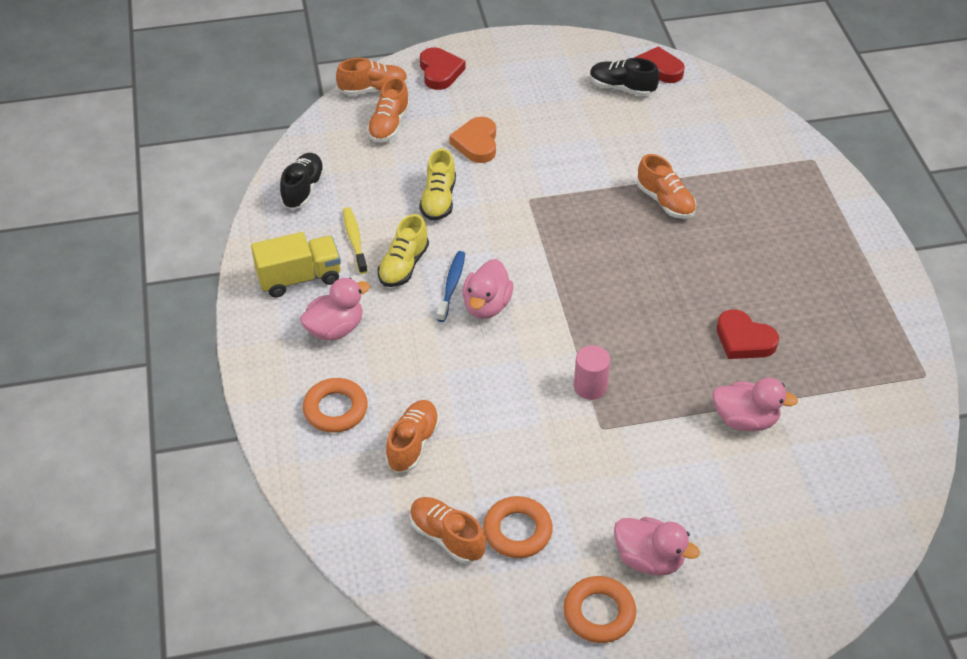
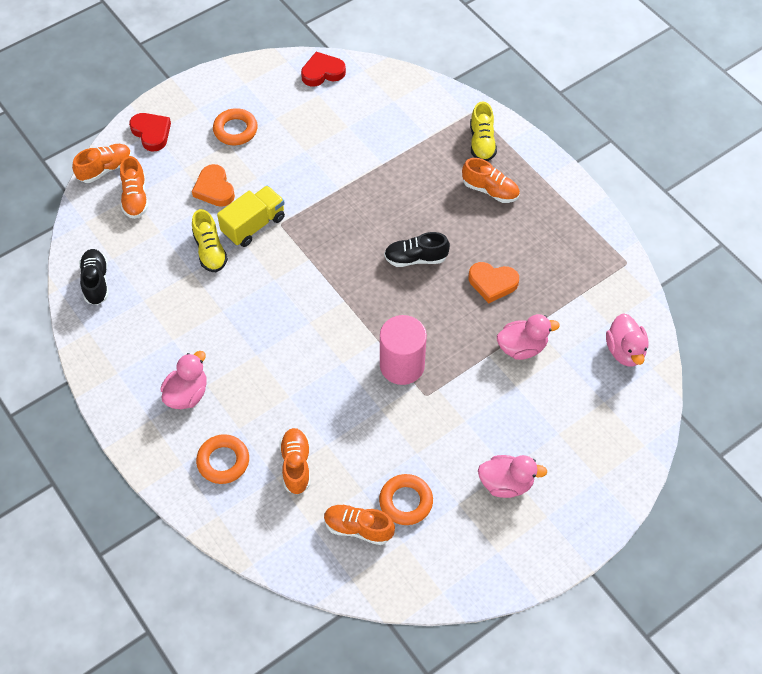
camera: 25 degrees left, 10 degrees up
(299, 278) = (135, 361): yellow truck -> yellow truck (253, 225)
(354, 240) = (162, 311): yellow toothbrush -> none
(403, 266) = (212, 319): yellow shoe -> yellow shoe (482, 142)
(451, 285) = (258, 322): blue toothbrush -> none
(486, 305) = (293, 328): pink duck -> pink duck (625, 351)
(590, 387) = (402, 365): pink cylinder -> pink cylinder, size x1.70
(599, 613) = (491, 539): orange ring -> orange ring (235, 130)
(622, 88) = (303, 98): black shoe -> black shoe (415, 258)
(665, 201) = (383, 188): orange shoe -> orange shoe (490, 190)
(744, 340) = (492, 283): red heart -> orange heart

